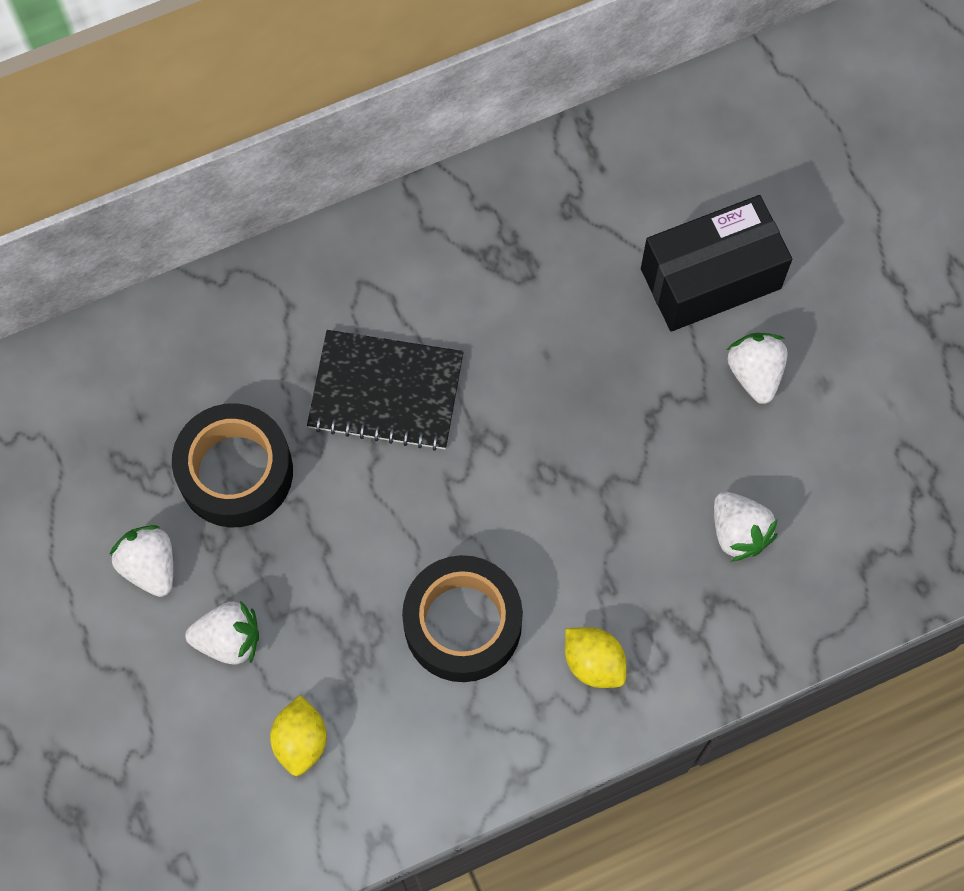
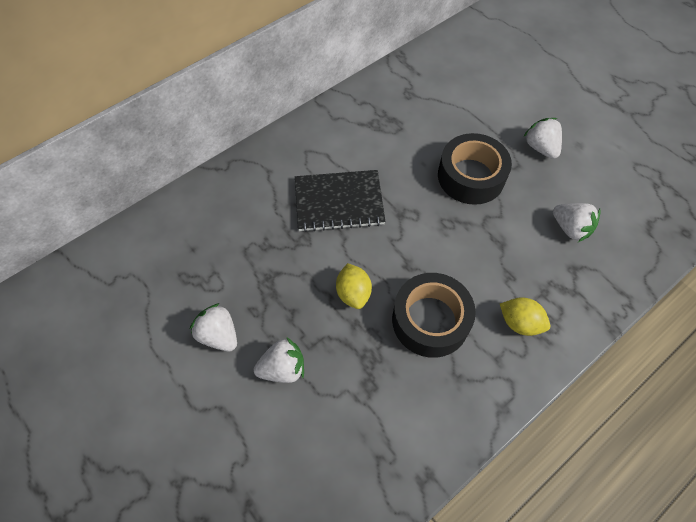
camera: 15 degrees left, 10 degrees down
(235, 472) = (260, 266): black tape -> black tape (471, 176)
(301, 741) = (350, 423): yellow lemon -> yellow lemon (353, 293)
(710, 278) = (496, 109): black box -> none

